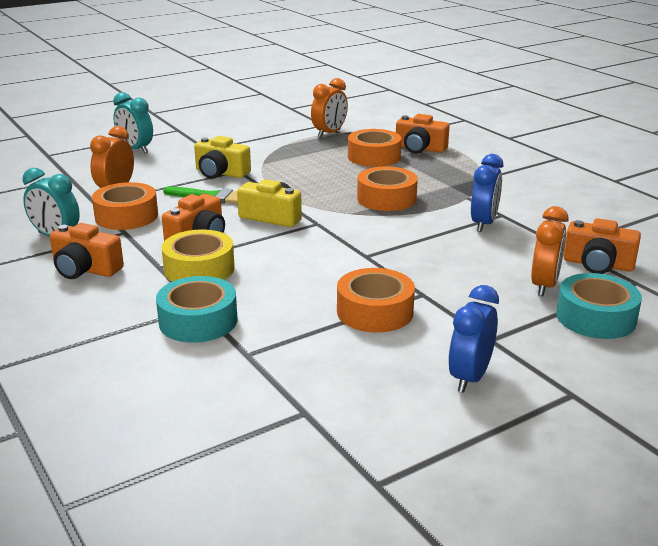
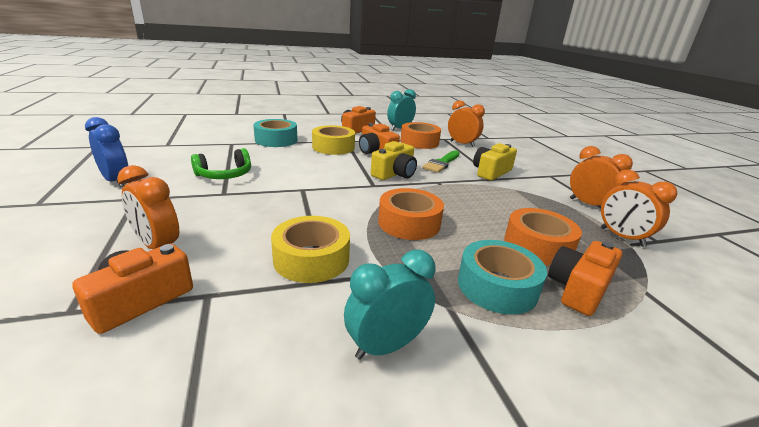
camera: 105 degrees right, 0 degrees up
(135, 149) = (544, 156): turquoise clock -> turquoise clock (386, 346)
(273, 138) = (588, 204): none -> orange clock
(375, 312) = (225, 175): orange tape -> green headphones
(484, 224) = (311, 259): blue clock -> yellow tape
(595, 317) = (75, 251): turquoise tape -> turquoise tape (497, 286)

